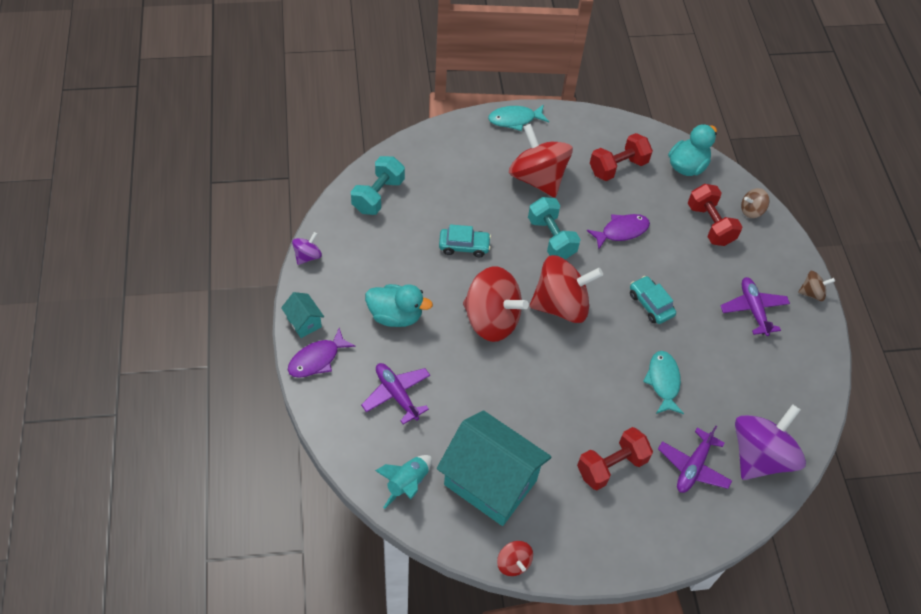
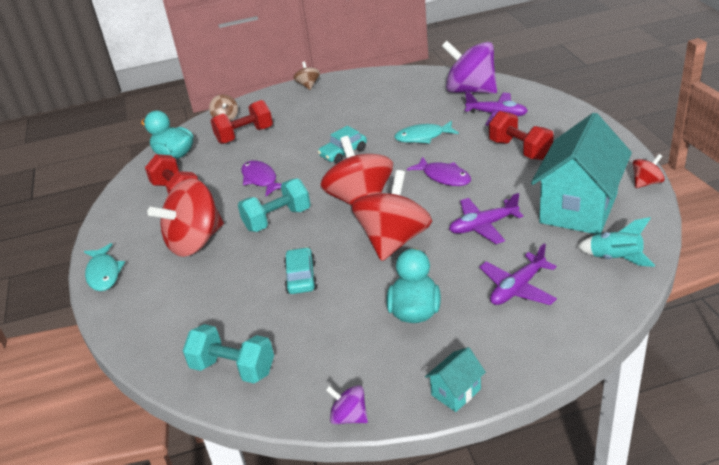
camera: 90 degrees left, 20 degrees down
(317, 359) = (504, 365): purple fish -> purple fish (444, 177)
(753, 309) = (333, 106): purple plane -> purple plane (483, 226)

